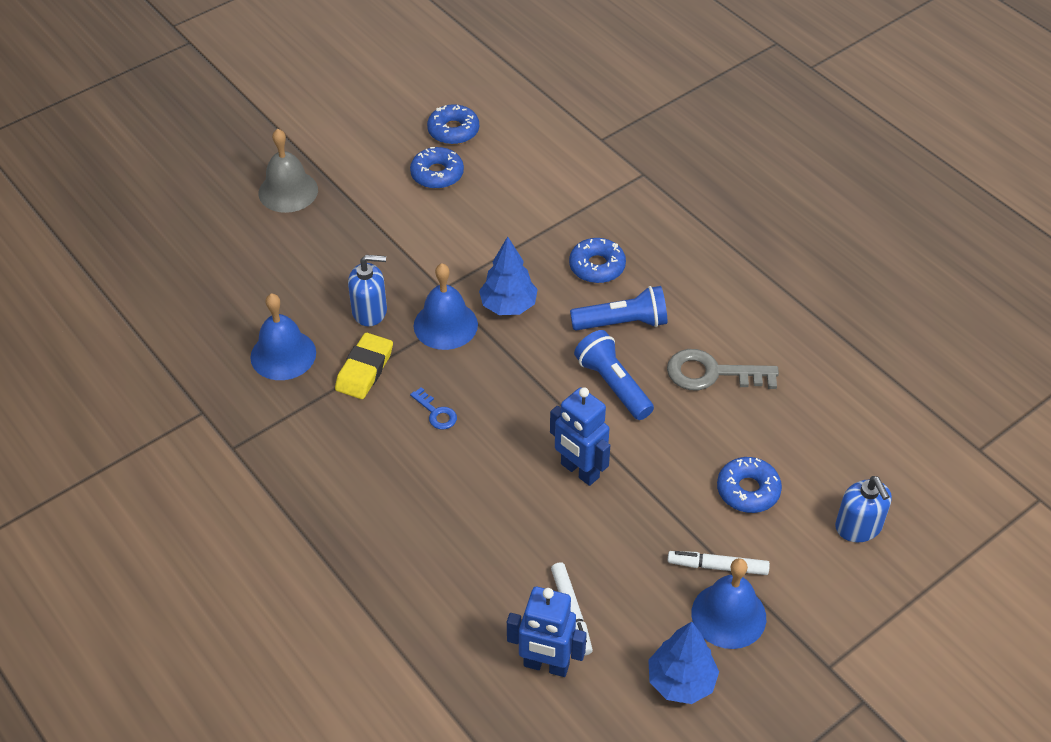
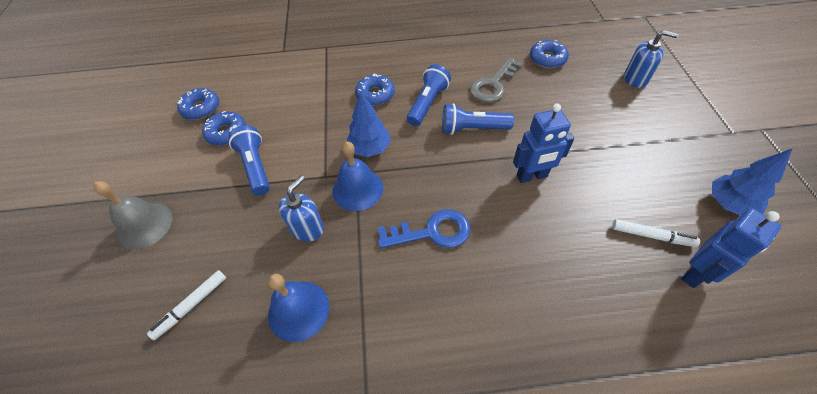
camera: 55 degrees left, 5 degrees up
(364, 370) = (359, 258): yellow eraser -> none
(411, 226) = (255, 167): none -> blue flashlight
(436, 413) = (431, 232): blue key -> blue key, size x1.92
(717, 567) = (641, 146): white marker -> white marker (191, 306)
(728, 615) = (681, 158): blue bell -> none
(748, 490) = (588, 108): blue donut -> blue donut (547, 59)

